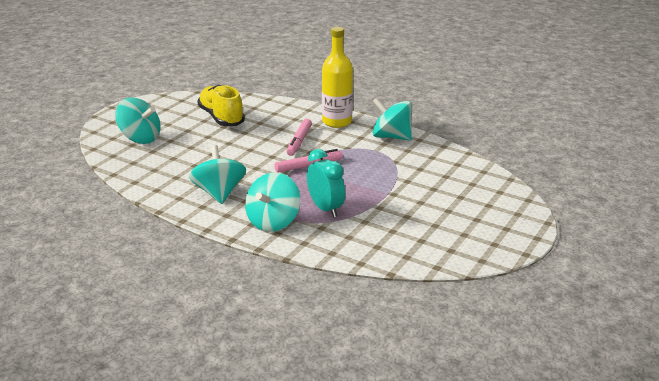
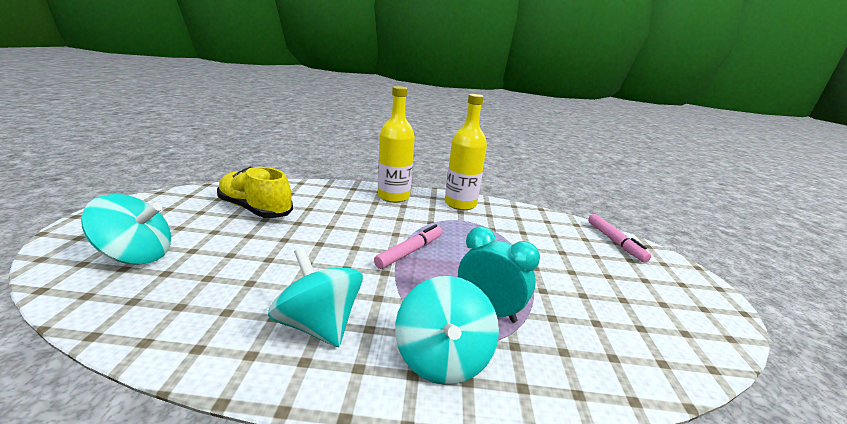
camera: 30 degrees left, 5 degrees down
(299, 141) = (372, 223): pink marker -> pink marker (615, 242)
(391, 137) = (460, 204): turquoise spinning top -> yellow bottle

